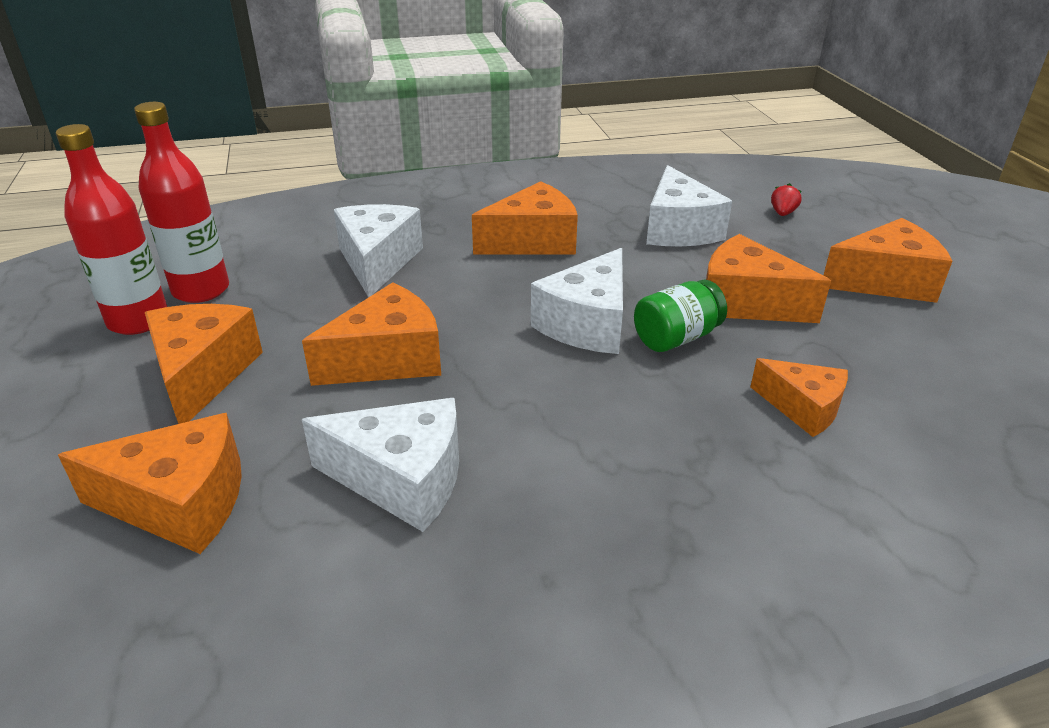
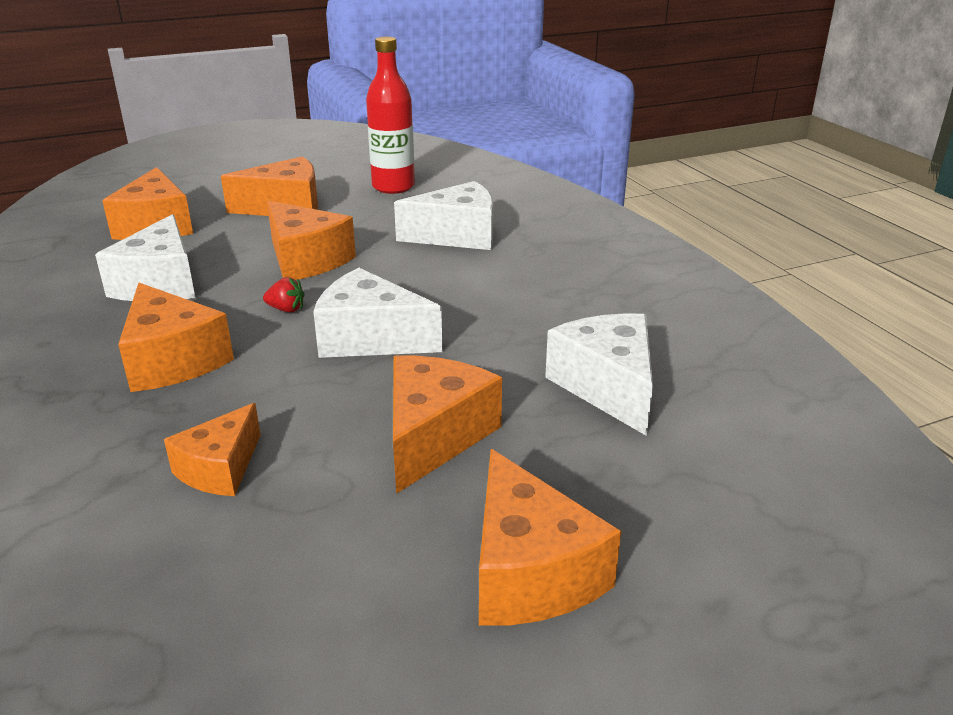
camera: 80 degrees right, 5 degrees down
(138, 320) = (349, 178): red bottle -> none
(533, 241) = (529, 299): orange cheese -> orange cheese (172, 360)
(676, 338) = (350, 389): green jar -> none
(678, 229) = (608, 387): white cheese -> white cheese turned 90 degrees clockwise
(782, 213) = (716, 479): red strawberry -> red strawberry (286, 309)

